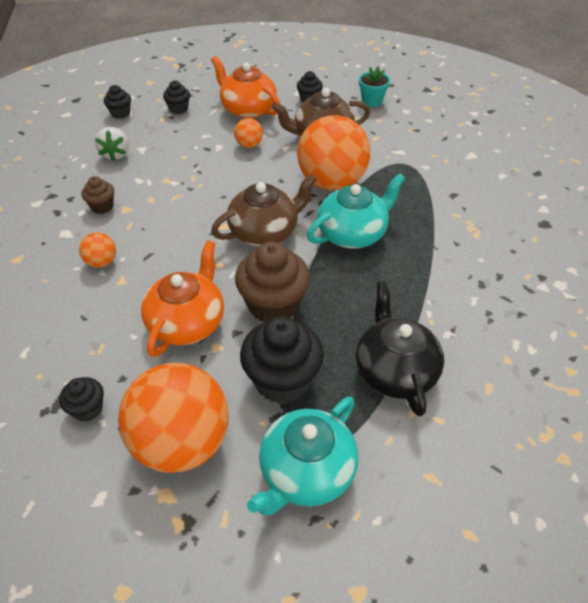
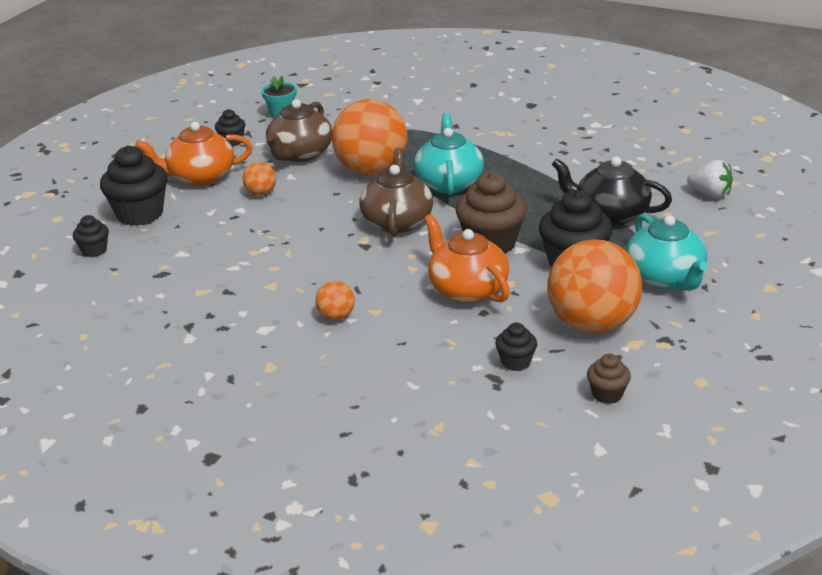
camera: 55 degrees left, 15 degrees down
(102, 206) = (249, 298): brown cupcake -> brown cupcake (607, 394)
(116, 154) = (169, 270): white strawberry -> white strawberry (710, 194)
(178, 109) = (140, 214): black cupcake -> black cupcake, size x1.95

